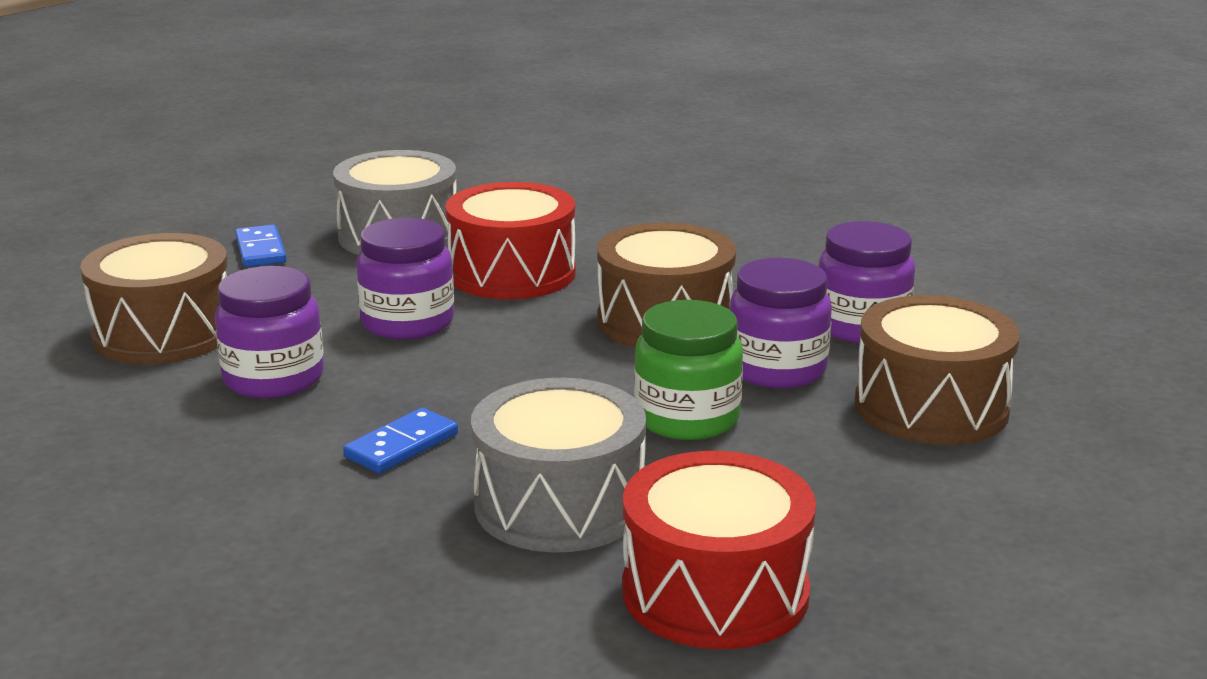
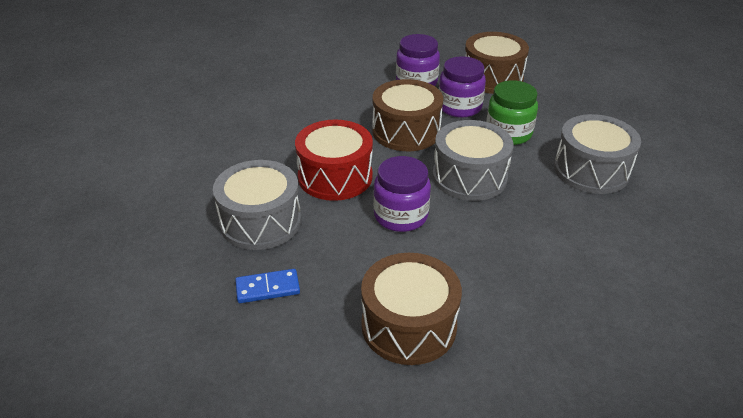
camera: 85 degrees left, 15 degrees up
(274, 379) = (475, 267): purple jar -> none
(402, 446) = (547, 216): blue domino -> none
(522, 377) = (469, 177): none -> grey drum
(715, 592) = (643, 138): red drum -> none

